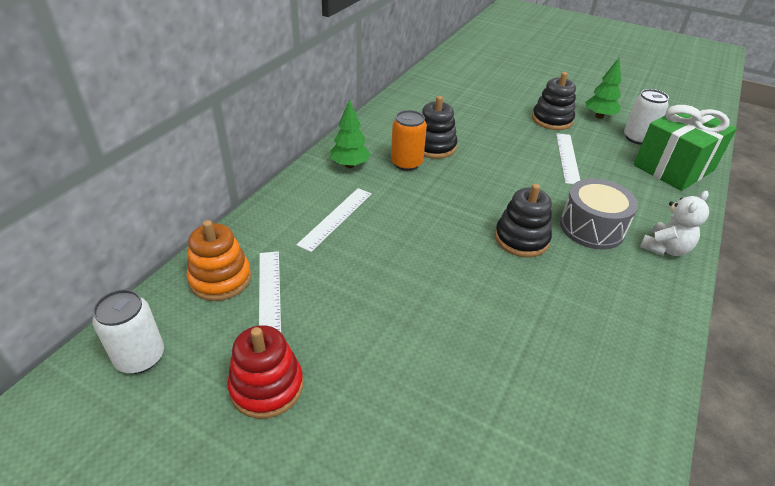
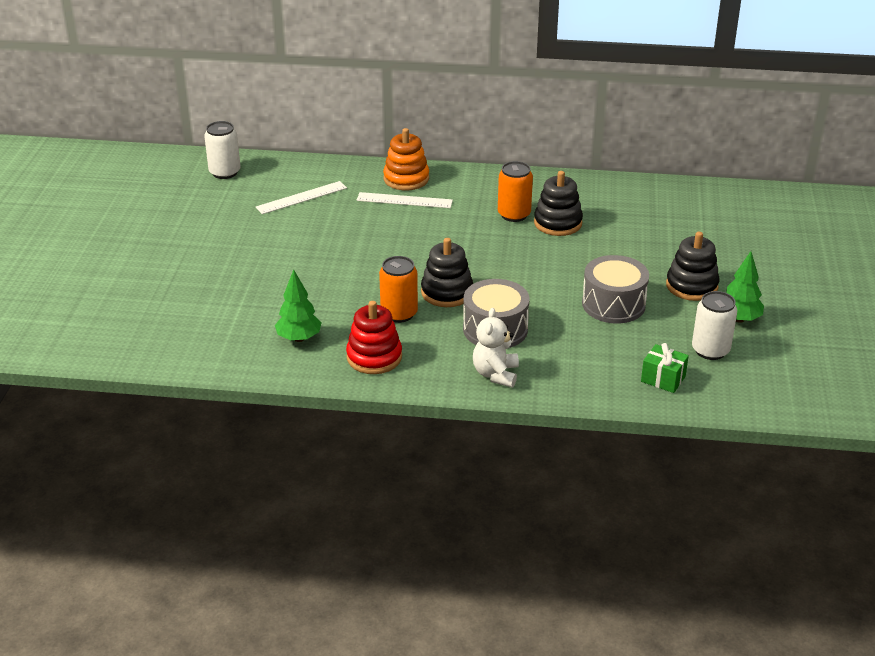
camera: 70 degrees right, 5 degrees down
(220, 279) = (304, 175): orange stacking toy -> orange stacking toy (406, 179)
(267, 386) = (227, 219): red stacking toy -> red stacking toy (374, 357)
(350, 165) = (484, 188): green tree -> green tree (299, 338)
(551, 282) = (399, 314): none -> orange can
(567, 158) = (613, 304): white ruler -> grey drum
(665, 248) = (495, 374): white teddy bear -> white teddy bear turned 75 degrees clockwise
(673, 168) = (663, 379): green gift -> green gift, size x0.46

